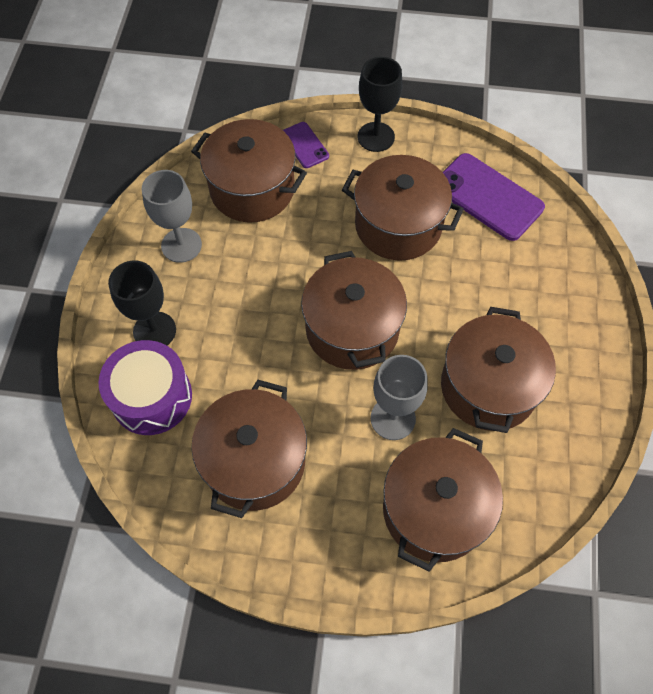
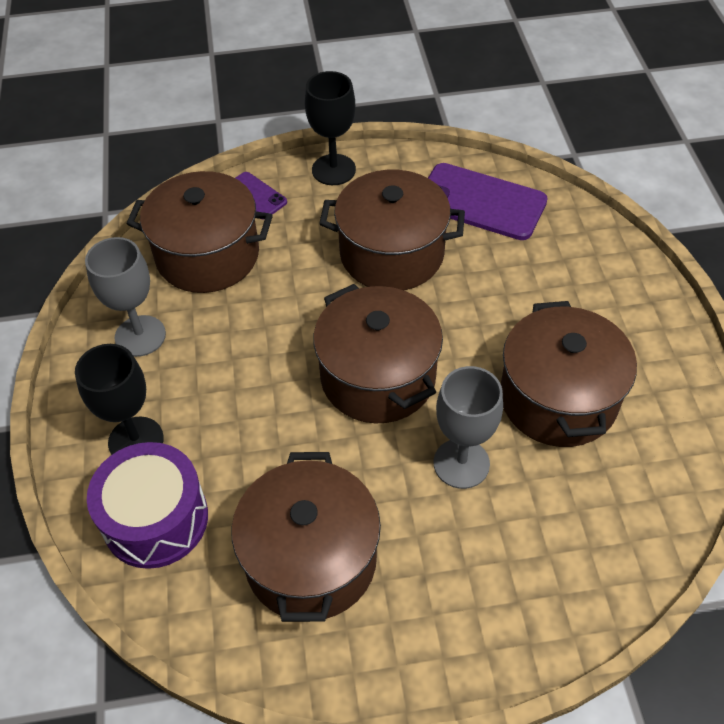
camera: 15 degrees left, 10 degrees down
(434, 509) = (548, 553): brown pot -> none

